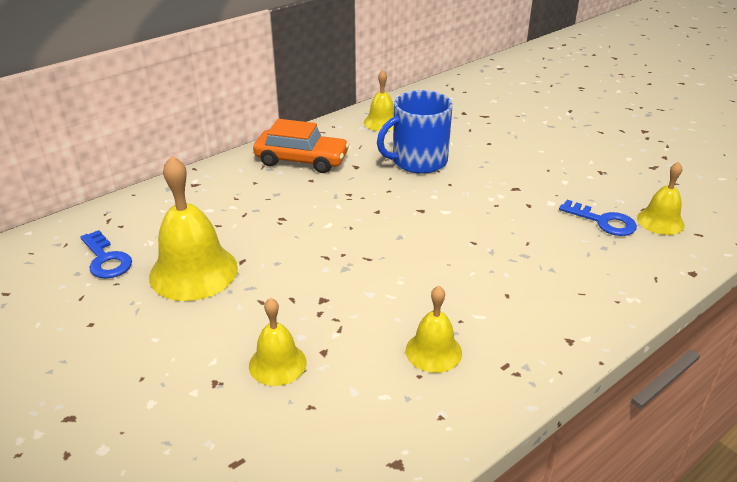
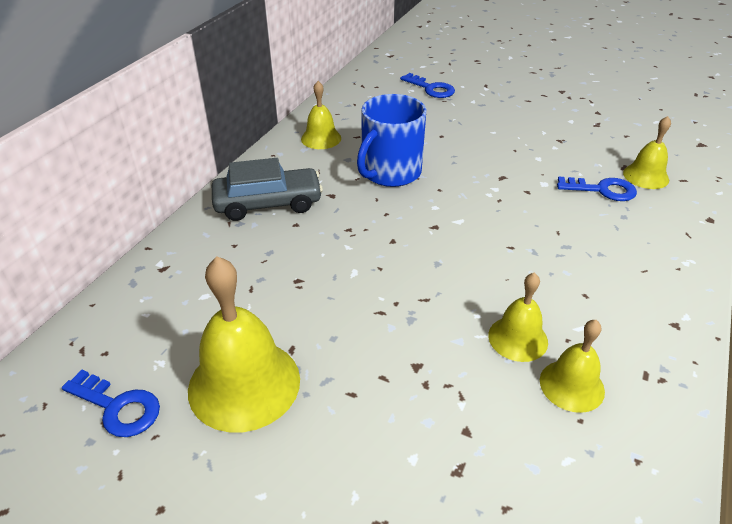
camera: 25 degrees left, 5 degrees up
(277, 363) = (430, 468): yellow bell -> yellow bell (518, 338)
(301, 160) = (268, 203): orange car -> grey car
(513, 103) = (431, 88): none -> blue key

